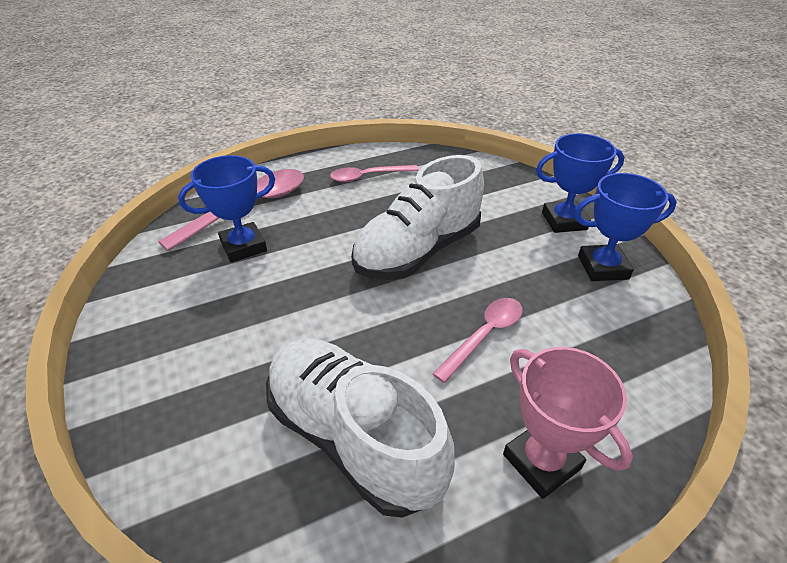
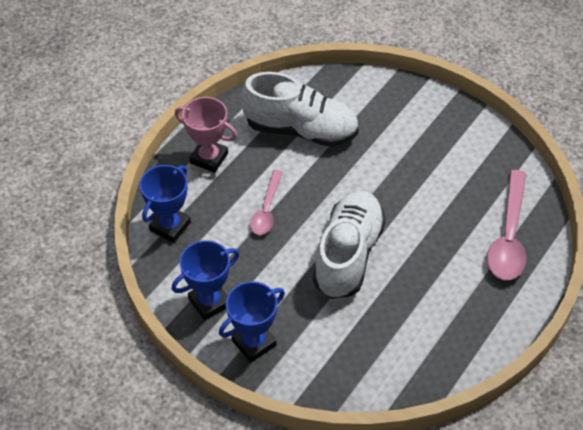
camera: 150 degrees right, 10 degrees up
(243, 246) = (470, 201): blue trophy -> blue trophy (170, 226)
(368, 177) = (452, 320): pink spoon -> none

